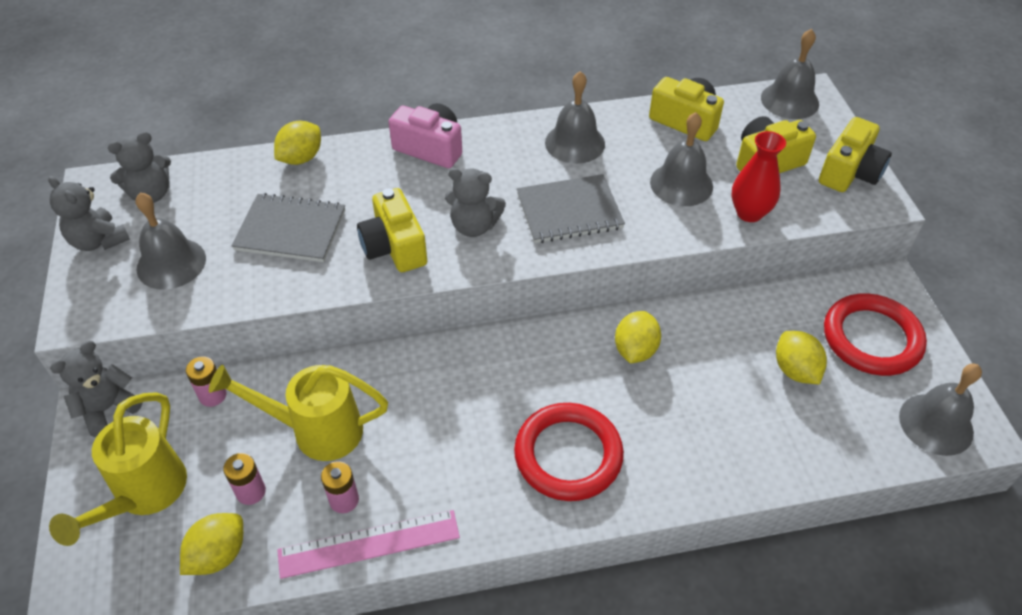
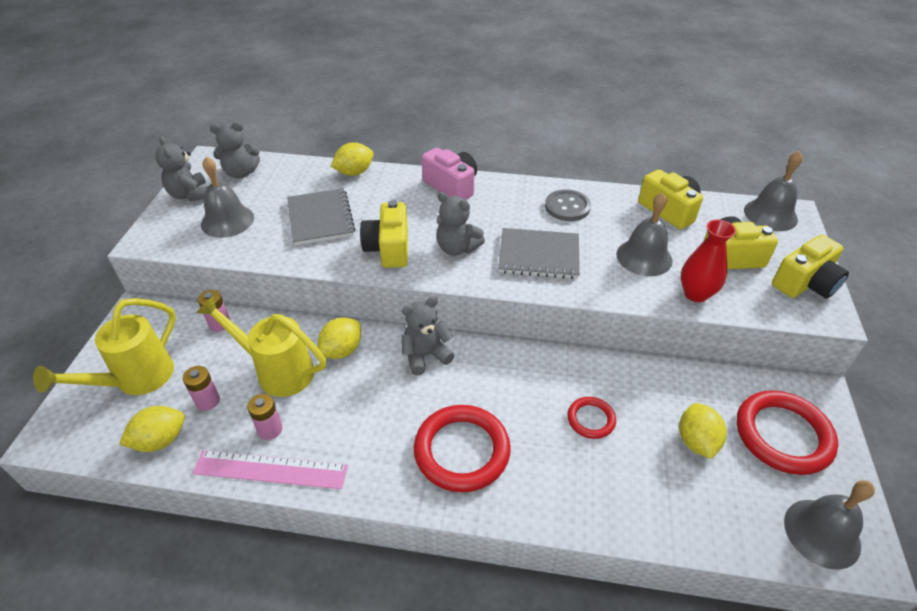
camera: 20 degrees right, 5 degrees down
(108, 409) = (147, 312): grey teddy bear -> grey teddy bear (425, 355)
(291, 230) = (320, 218): grey notebook -> grey notebook turned 45 degrees clockwise
(575, 143) = (567, 207): grey bell -> grey button
(635, 350) = (557, 383): yellow lemon -> yellow lemon (342, 350)
(685, 379) = (591, 419): none -> red ring

